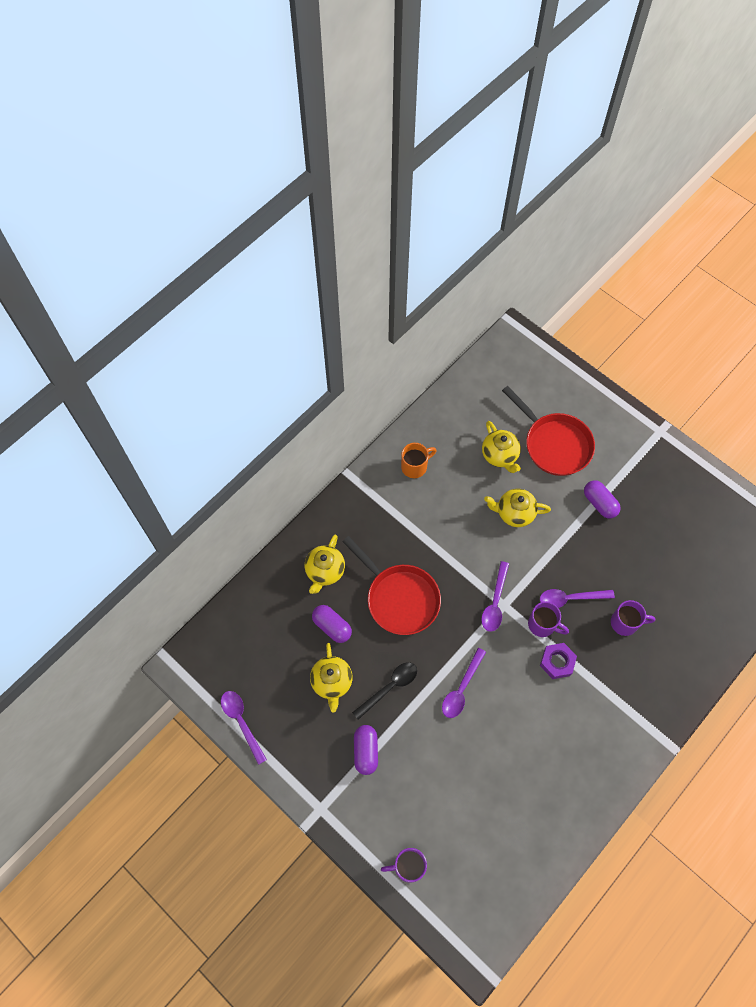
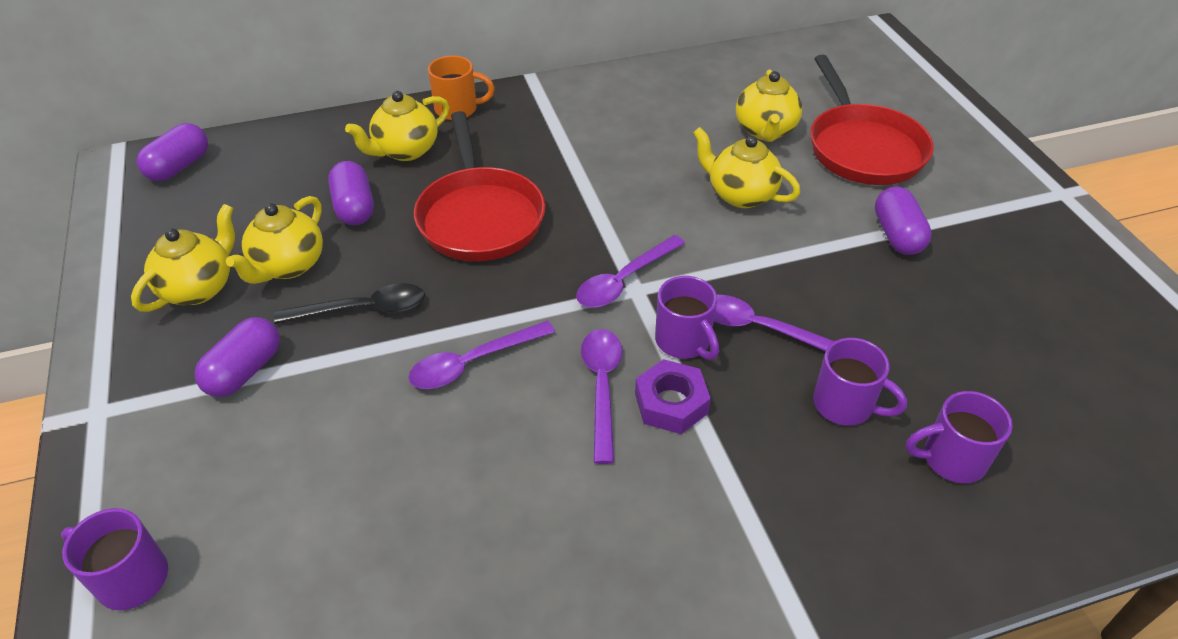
camera: 30 degrees right, 20 degrees down
(212, 650) = (179, 166): none -> purple capsule
(241, 722) = (121, 253): purple spoon -> purple spoon (602, 387)
(301, 719) = (199, 288): none -> yellow teapot
(415, 466) = (629, 100): orange mug -> orange mug (458, 109)
(677, 628) = (951, 459): none -> purple mug

